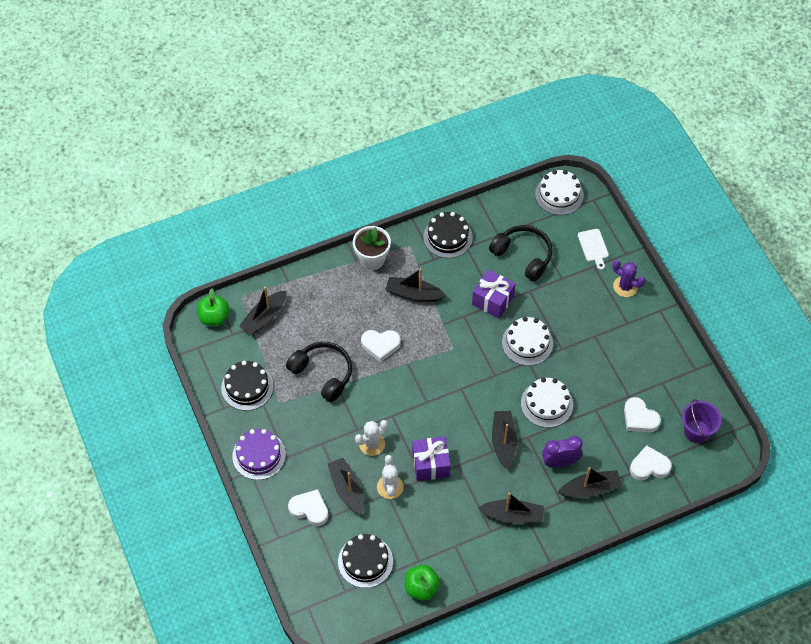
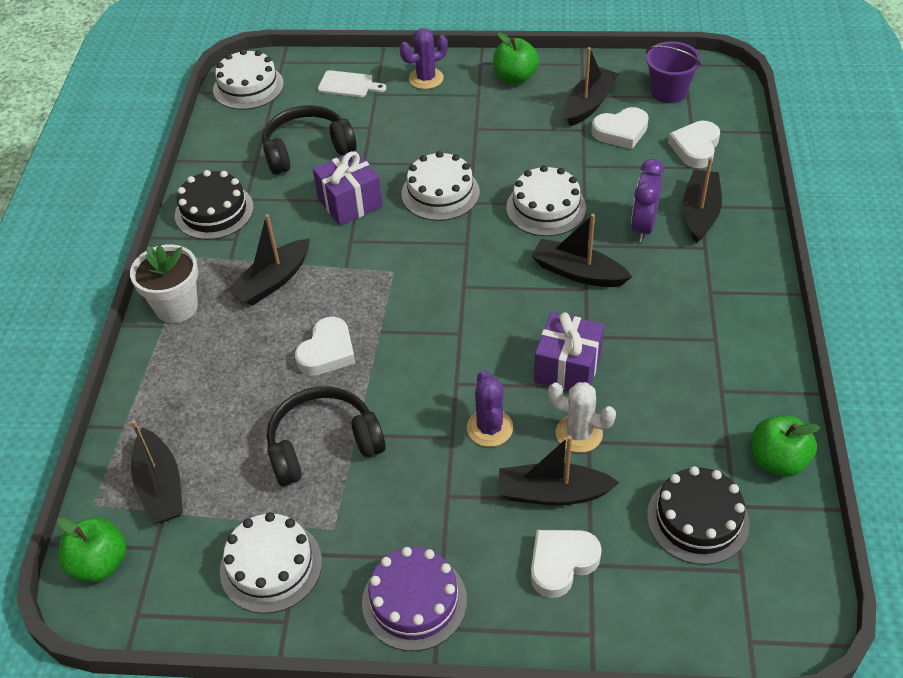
camera: 60 degrees left, 10 degrees down
(247, 387) = (271, 566): black cake -> white cake
(372, 444) = (490, 428): white cactus -> purple cactus
(512, 515) = (702, 306): black boat -> black boat (589, 104)
(657, 336) = (515, 77): none -> green apple

